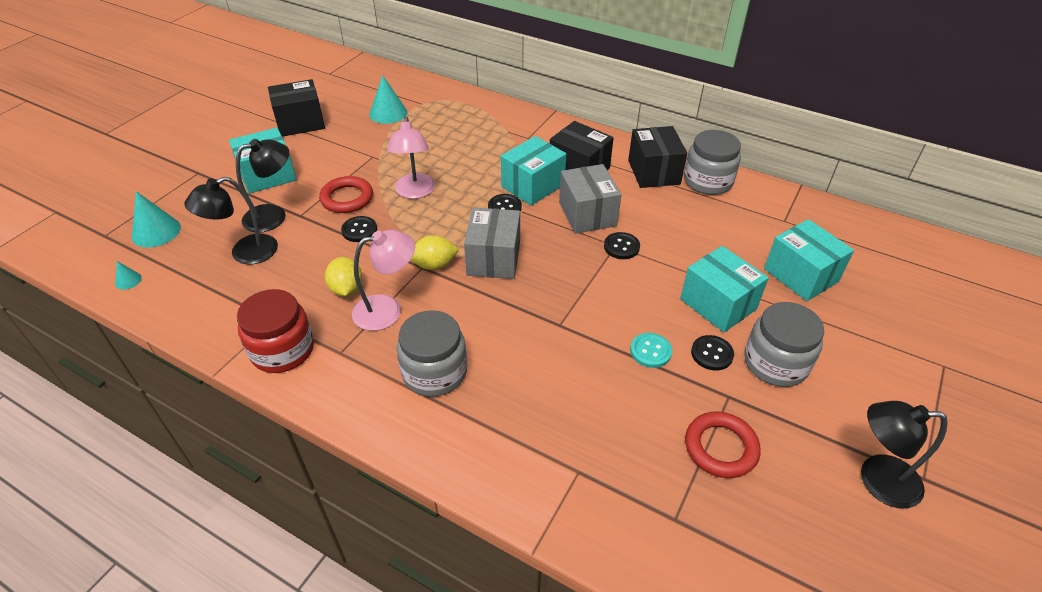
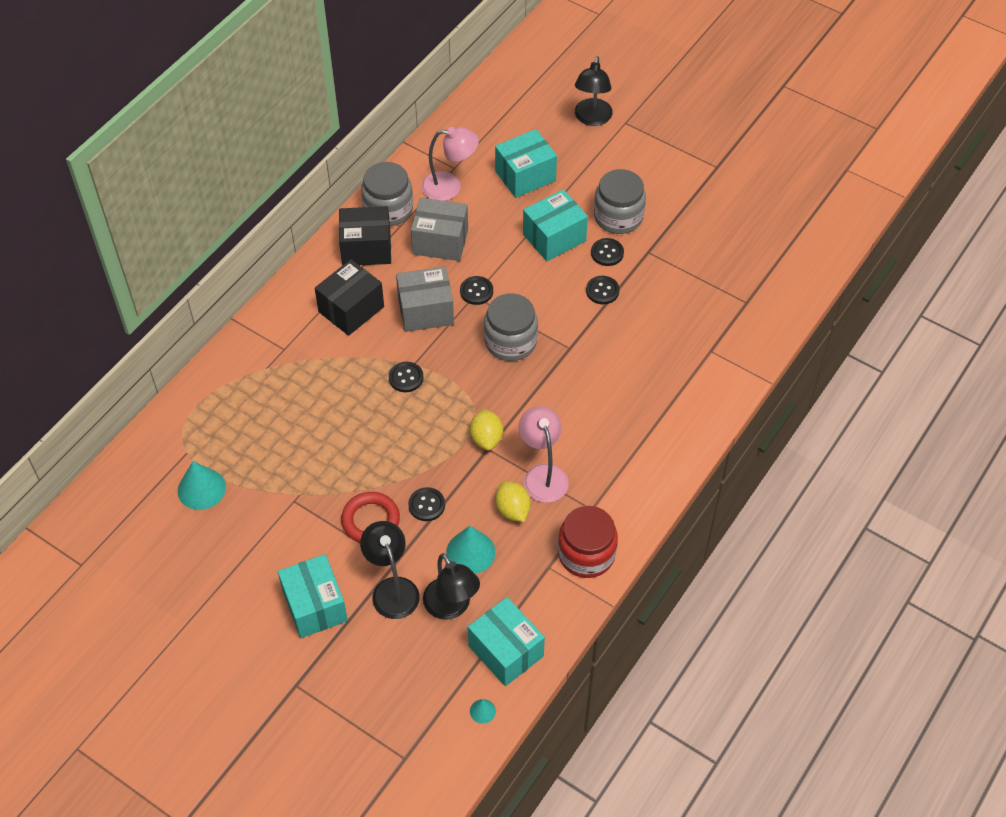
camera: 85 degrees left, 10 degrees up
(156, 231) = (404, 704): turquoise cone -> turquoise cone (470, 552)
(300, 123) = (204, 585): black box -> none
(346, 289) = (512, 510): yellow lemon -> yellow lemon turned 75 degrees clockwise
(415, 192) = (369, 457): pink lamp -> pink lamp (450, 186)
(434, 372) = (617, 438): grey jar -> grey jar (510, 341)
(493, 258) = (482, 391): grey box -> grey box (440, 241)
(533, 186) = (374, 351): turquoise box -> turquoise box (506, 651)
(650, 351) = (602, 291): turquoise button -> black button
(721, 447) = (692, 266): red ring -> none
(877, 480) = (718, 190): black lamp -> black lamp (592, 118)

